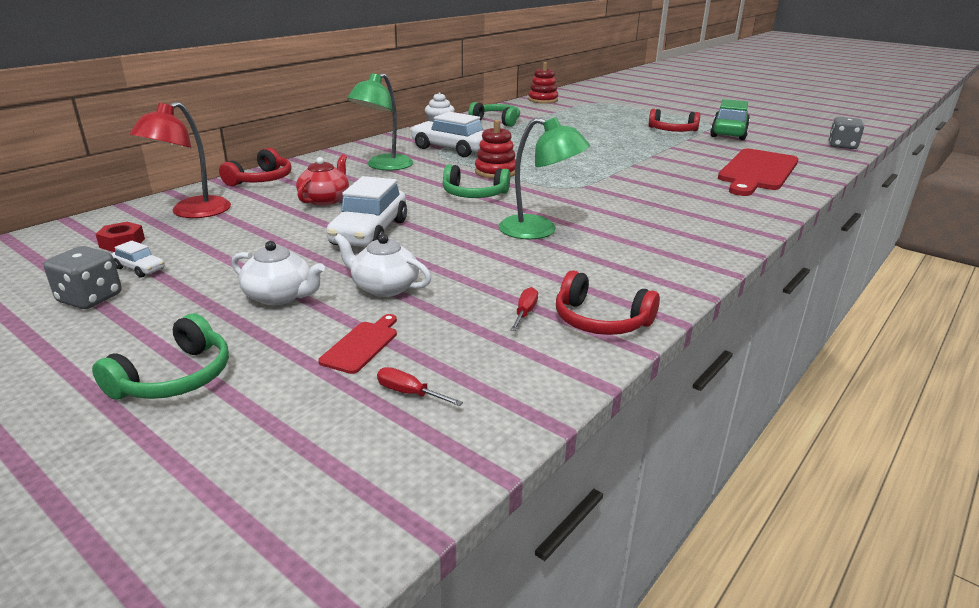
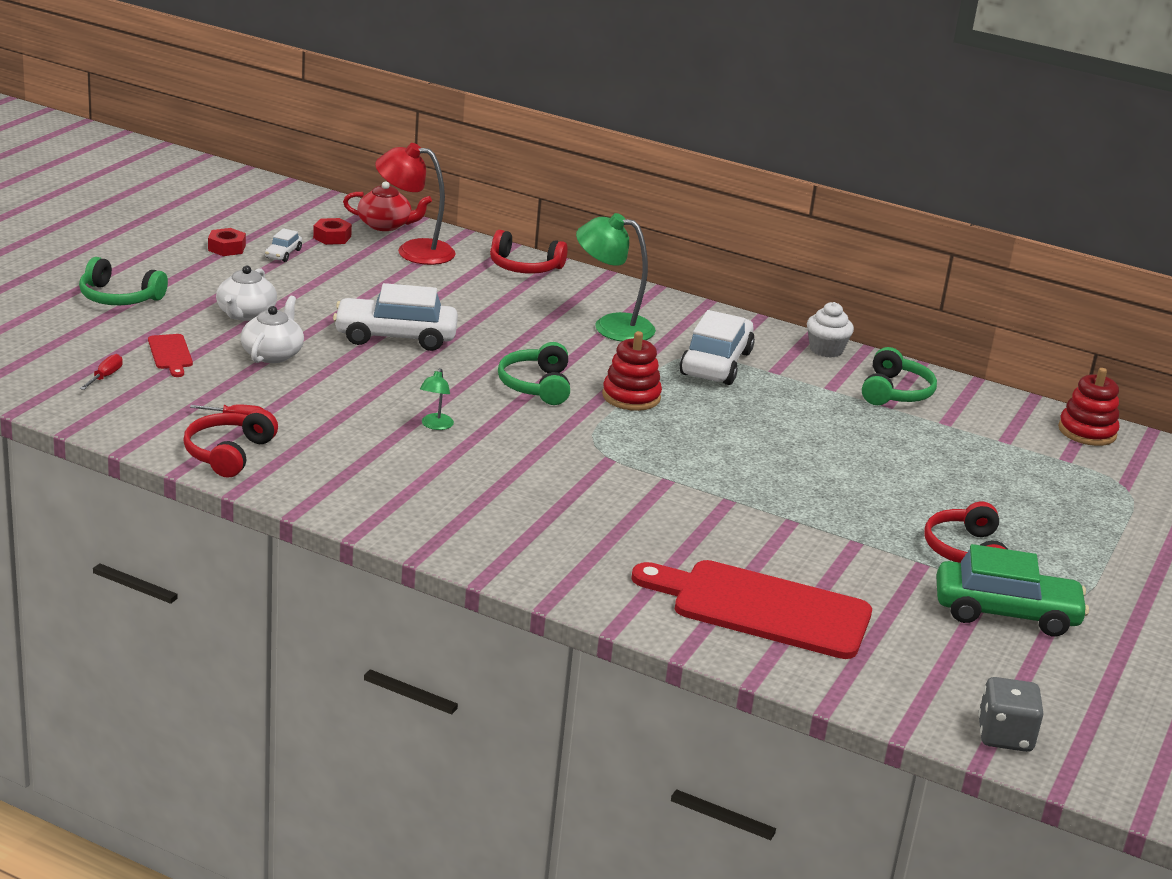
camera: 75 degrees right, 0 degrees up
(90, 298) = (226, 248): grey dice -> red nut
(325, 199) = (478, 306): red teapot -> red teapot (385, 225)
(361, 345) = (170, 354): red cutting board -> red cutting board turned 60 degrees clockwise
(539, 231) = (435, 426): green lamp -> green lamp, size x0.48

